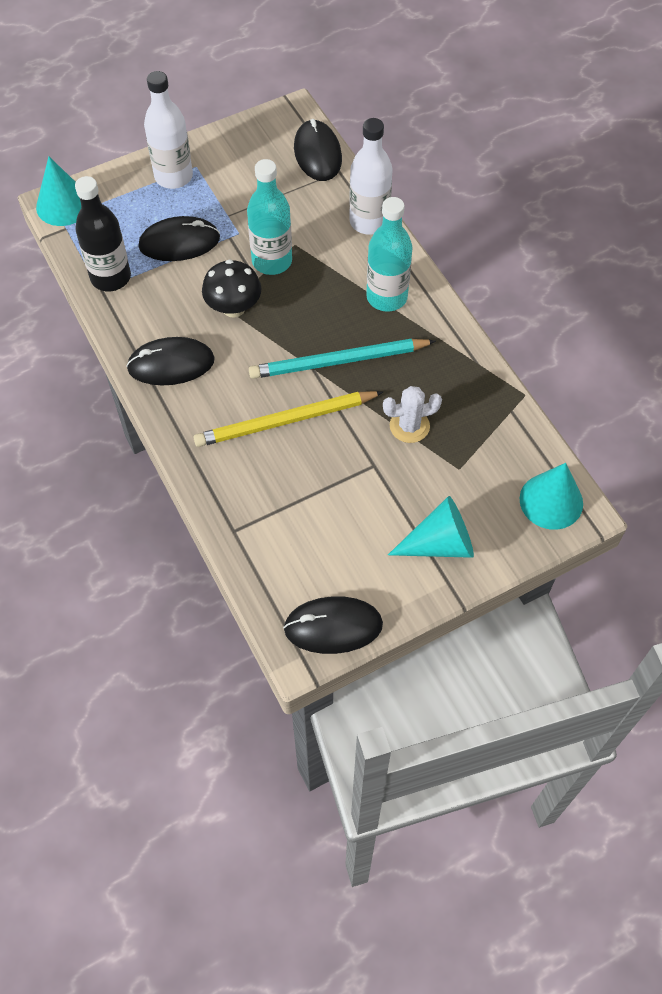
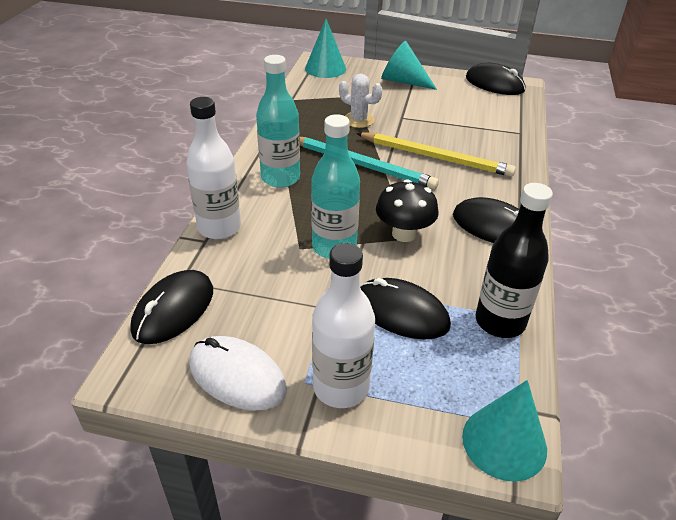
camera: 140 degrees left, 20 degrees down
(235, 146) = (237, 376): none -> white mouse

